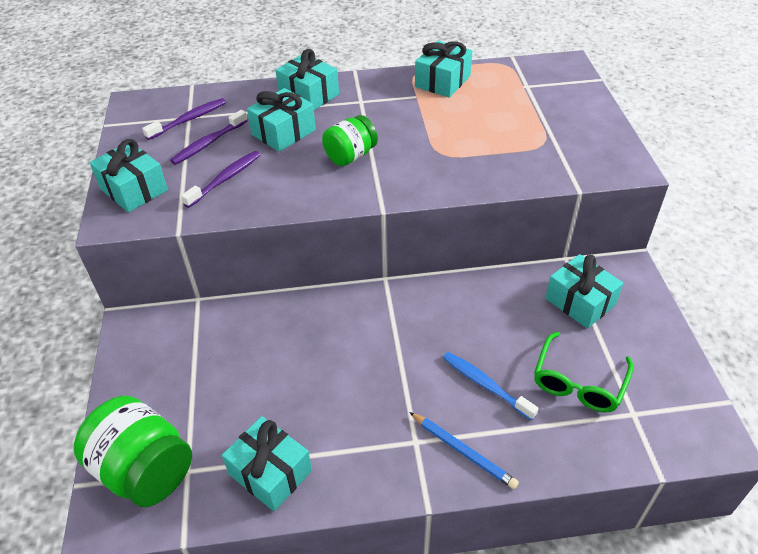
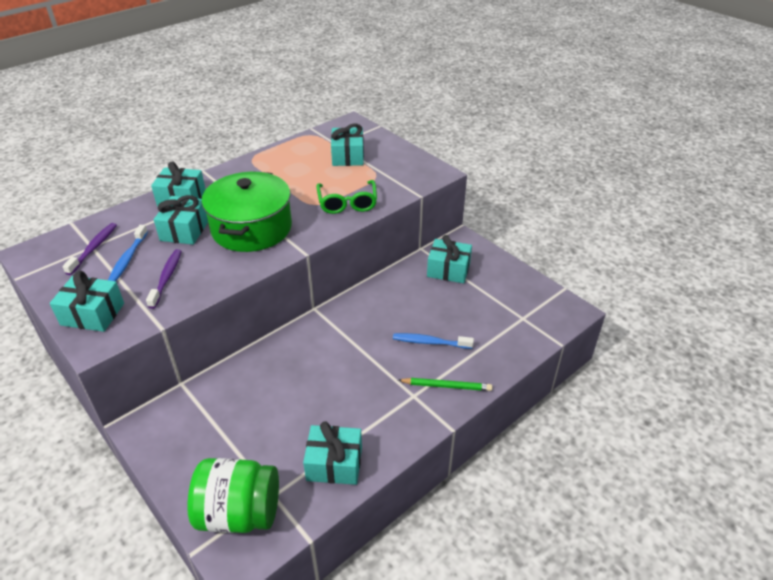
camera: 35 degrees left, 5 degrees down
(208, 143) = (128, 259): purple toothbrush -> blue toothbrush
(350, 156) = (251, 228): green jar -> green pot
(442, 81) = (276, 158): turquoise gift -> turquoise gift (348, 156)
(463, 451) = (446, 386): blue pencil -> green pencil
(579, 382) = (481, 315): green glasses -> green glasses (347, 203)

